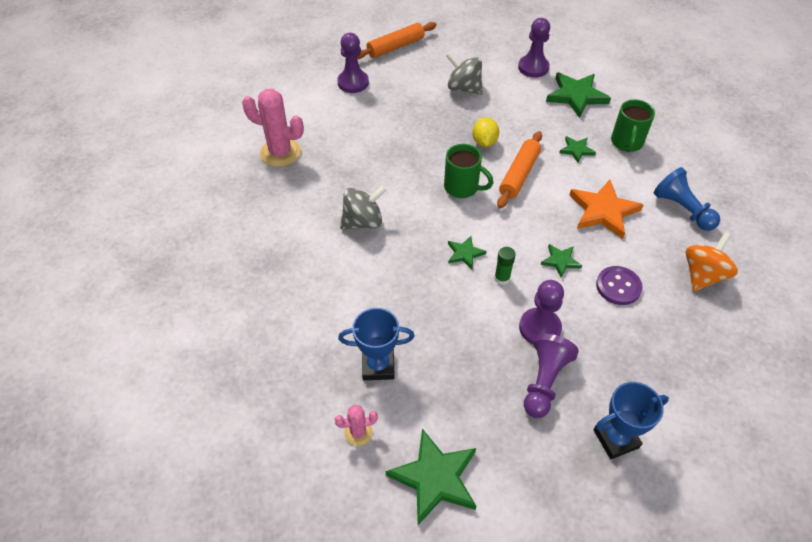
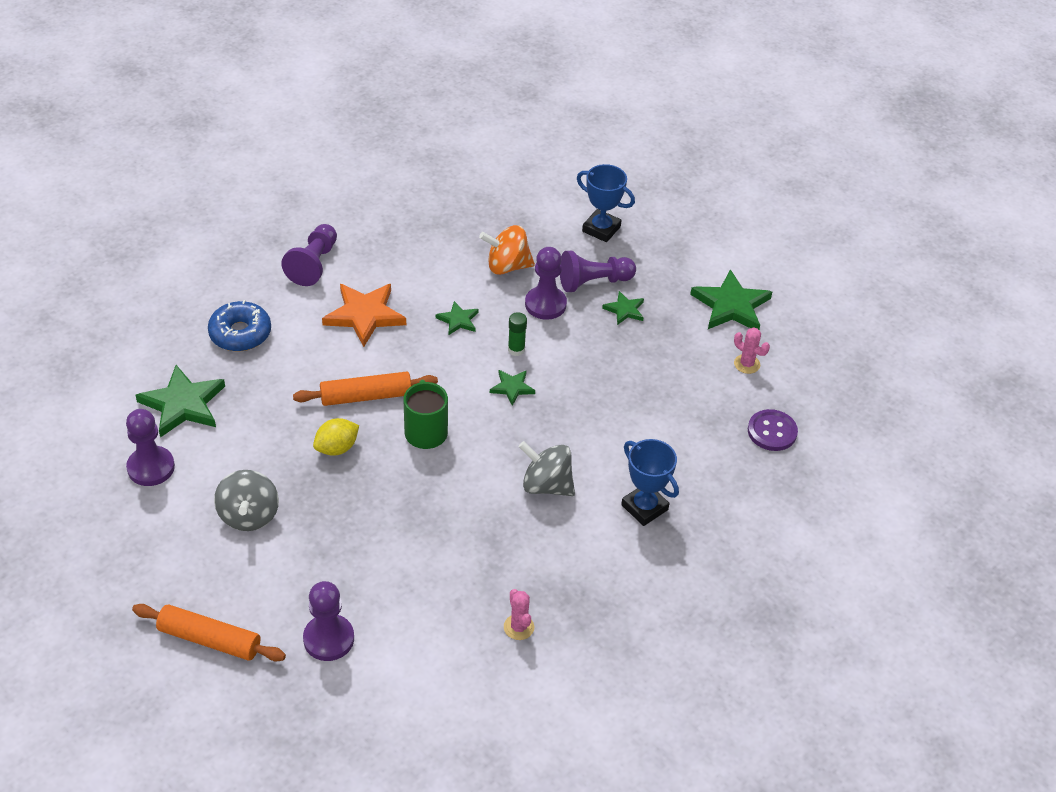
camera: 130 degrees left, 5 degrees down
(280, 153) = (519, 627): pink cactus -> pink cactus, size x0.52
(378, 366) = (683, 384): blue trophy -> blue trophy (644, 507)
(576, 150) = (286, 367): green star -> green star (625, 310)
(618, 286) = (453, 274): purple button -> purple button (772, 431)
(626, 143) = (240, 333): green mug -> blue donut
(682, 209) = (313, 264): blue pawn -> purple pawn
(703, 275) = (390, 229): orange spinning top -> orange spinning top (507, 266)

